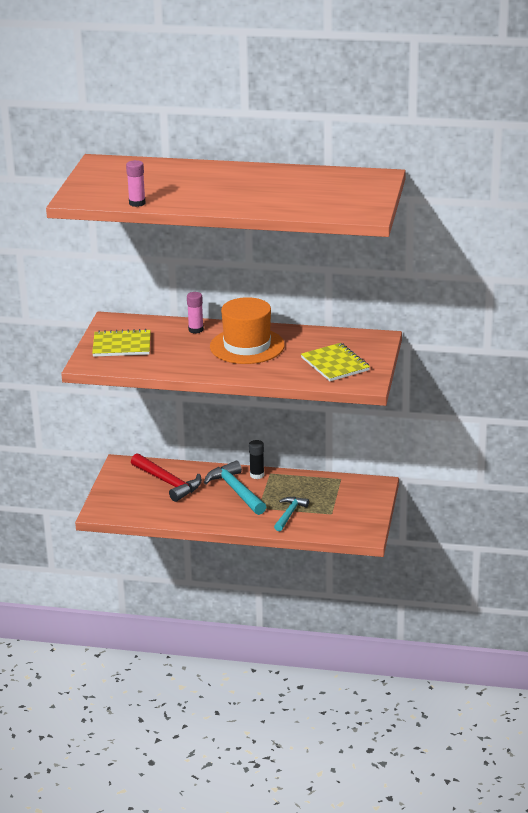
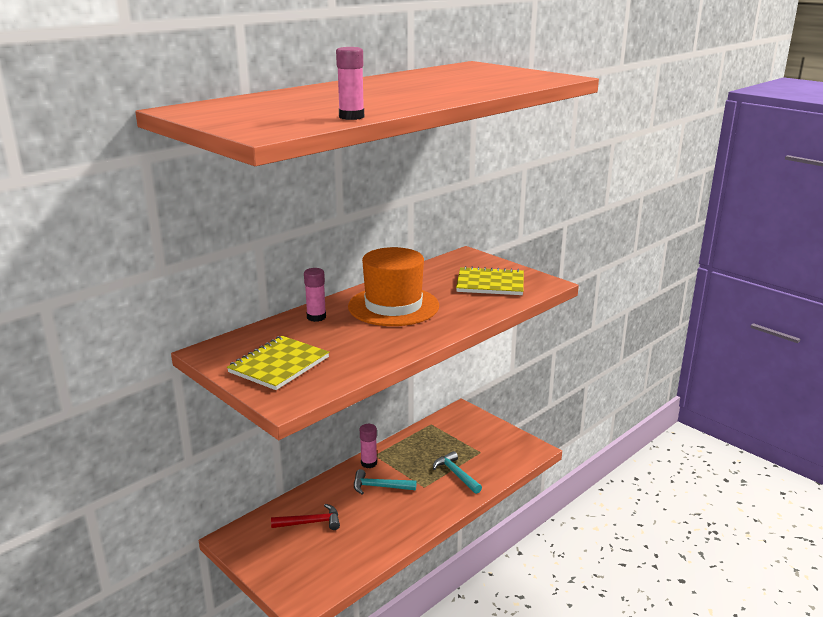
camera: 55 degrees left, 5 degrees down
(168, 483) = (311, 522): red hammer -> red hammer, size x0.63
(235, 490) = (379, 487): turquoise hammer -> turquoise hammer, size x0.63
(257, 475) = (369, 463): black glue stick -> pink glue stick

